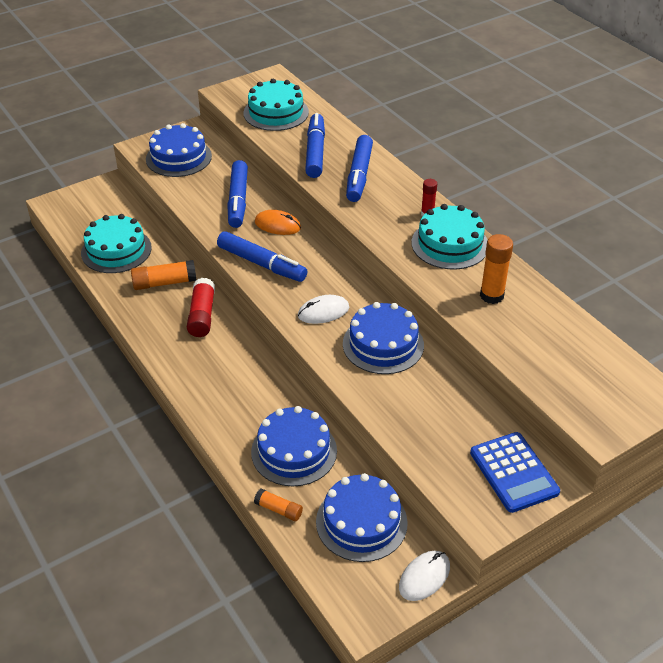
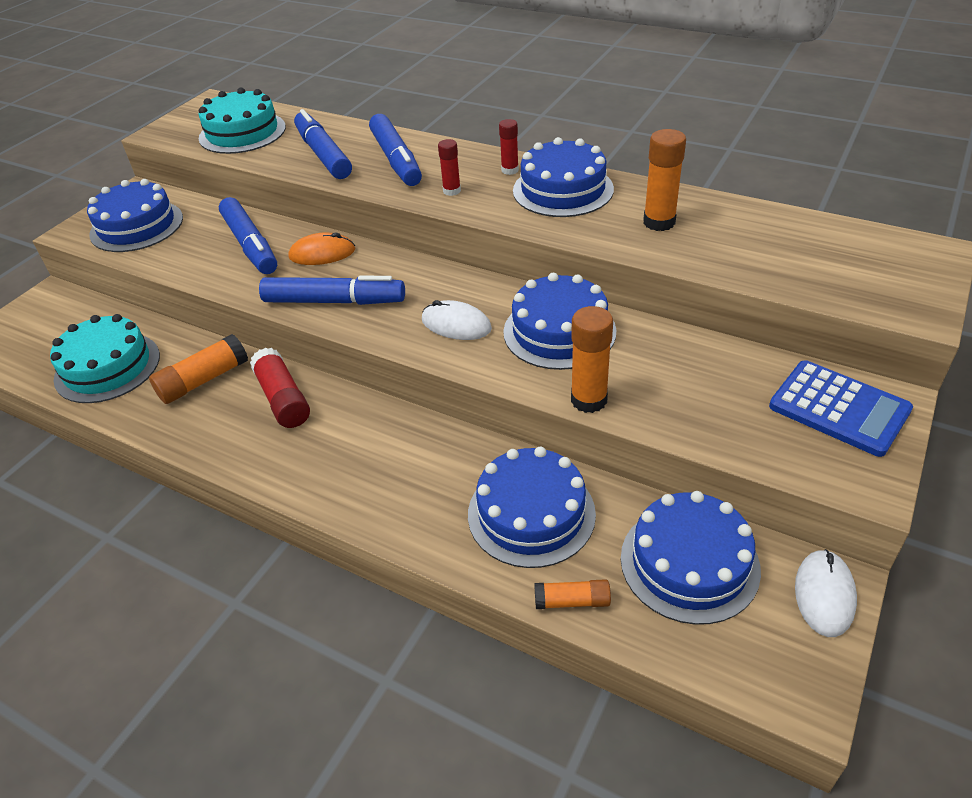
camera: 25 degrees left, 0 degrees up
(323, 312) = (456, 324): white mouse -> white mouse turned 75 degrees clockwise
(363, 396) = (588, 400): none -> orange glue stick
(376, 215) = (452, 191): none -> red glue stick
(450, 244) = (563, 190): turquoise cake -> blue cake

